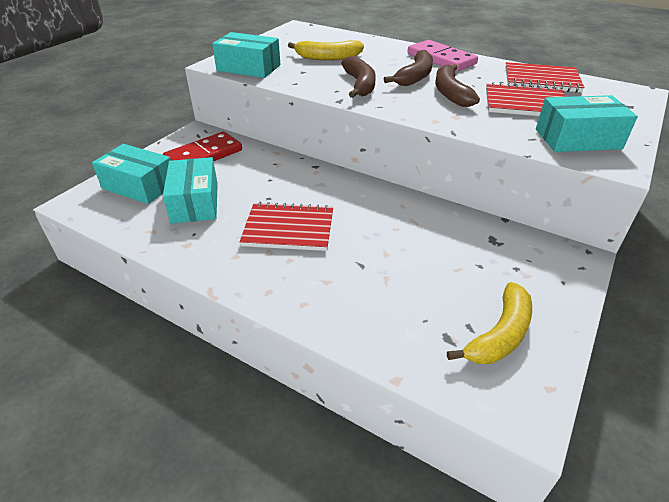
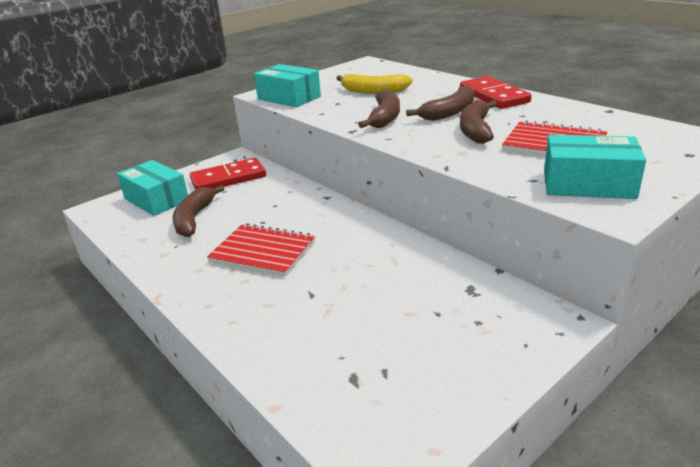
camera: 20 degrees right, 10 degrees down
(195, 202) = (194, 219): turquoise box -> brown banana
(441, 59) = (494, 96): pink domino -> red domino
(500, 335) = (412, 386): yellow banana -> none
(541, 80) = (596, 121): red notebook -> none

